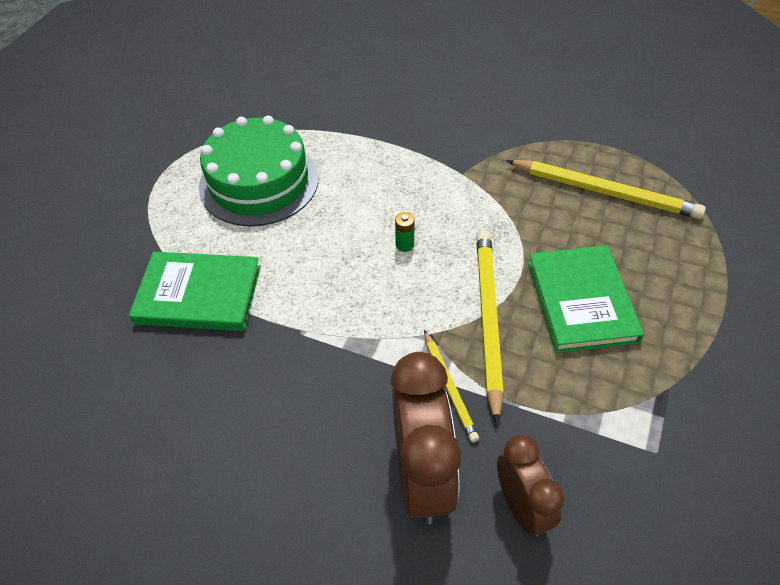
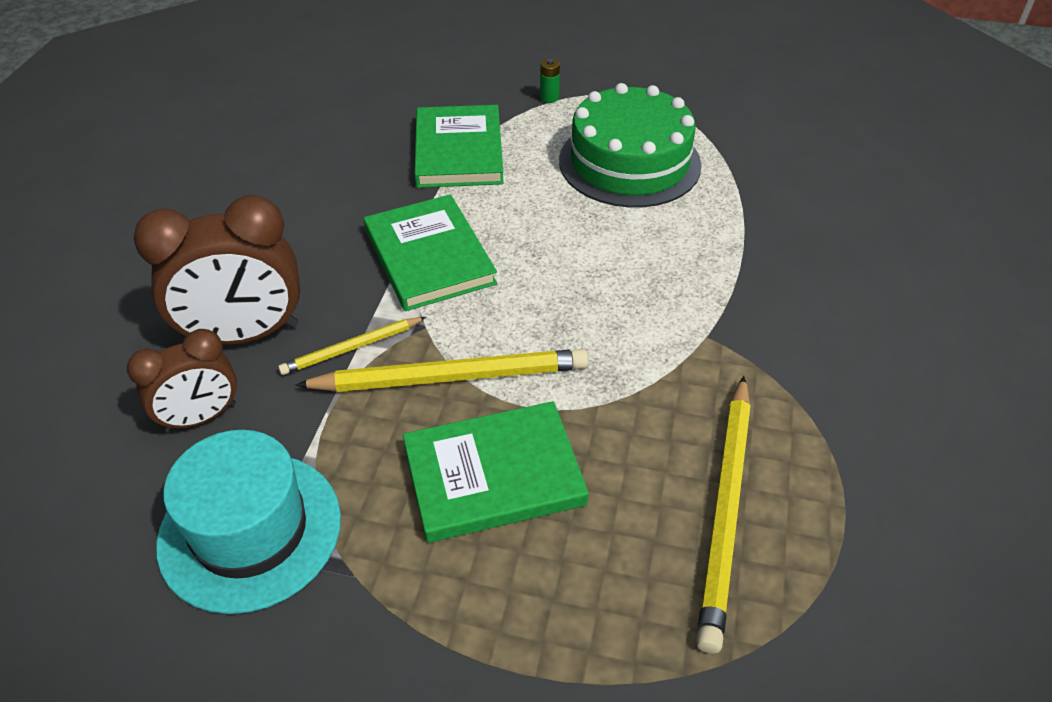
camera: 80 degrees right, 5 degrees down
(345, 326) = (429, 257): none -> green book
(404, 245) = (559, 291): green battery -> green battery (549, 98)
(637, 458) = (250, 530): none -> turquoise hat

